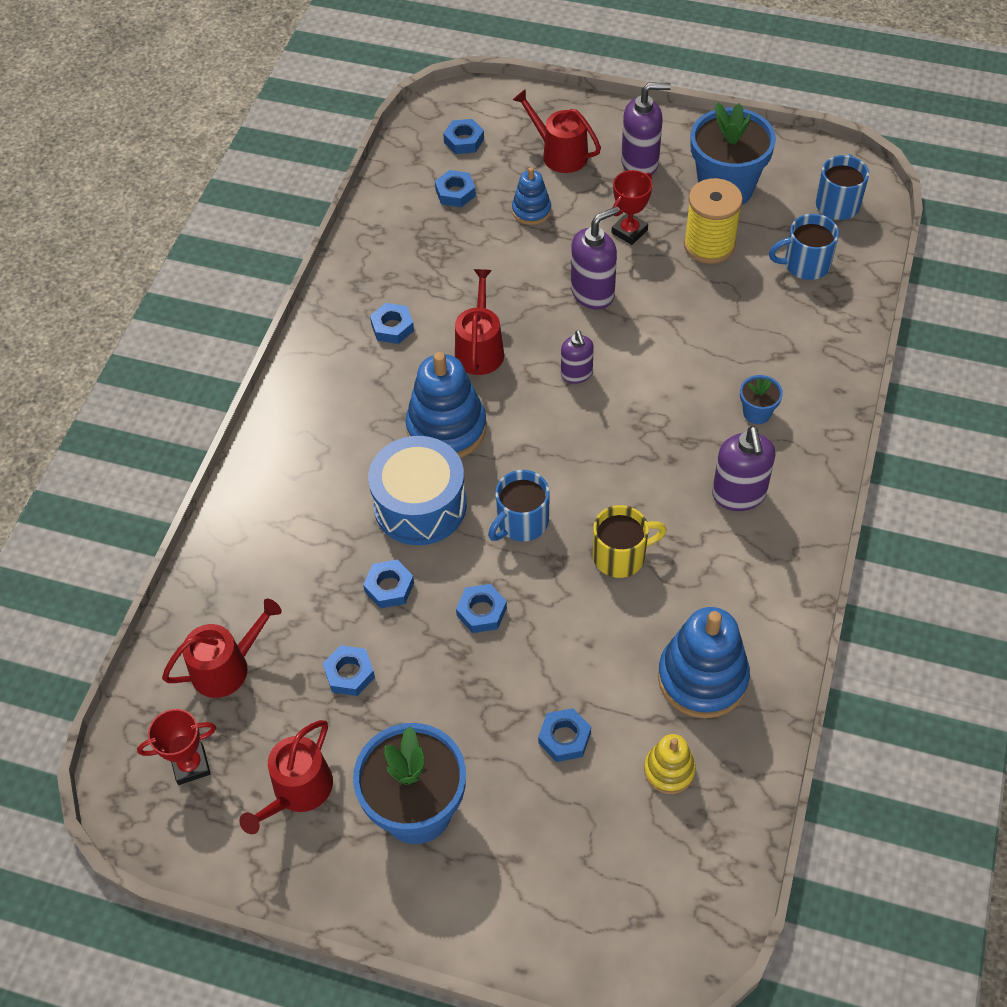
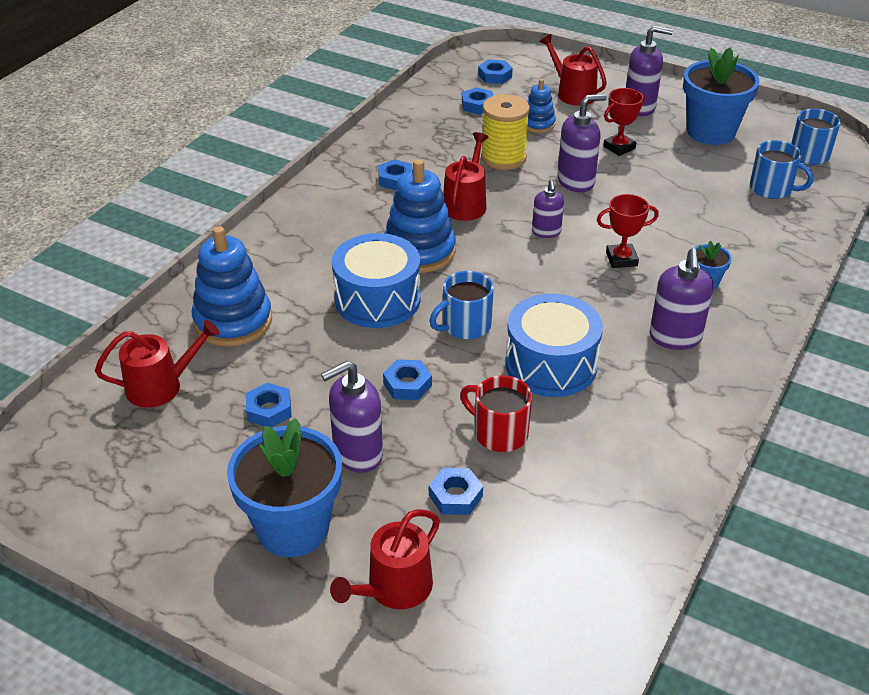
camera: 10 degrees right, 15 degrees down
(191, 765) = (97, 454): red trophy -> red trophy (621, 259)
(298, 791) = (186, 492): red watering can -> red watering can (394, 588)
(389, 587) = (329, 353): blue nut -> none
(455, 709) = (357, 454): none -> purple soap dispenser
(588, 653) = (499, 433): none -> red mug
(621, 556) = (551, 364): yellow mug -> blue drum
(669, 770) = (552, 542): yellow stacking toy -> none
(702, 678) = (606, 472): blue stacking toy -> blue stacking toy (233, 321)
(709, 245) = (687, 165): yellow spool -> yellow spool (503, 158)
(805, 264) = (772, 189): blue mug -> blue mug turned 150 degrees counterclockwise

